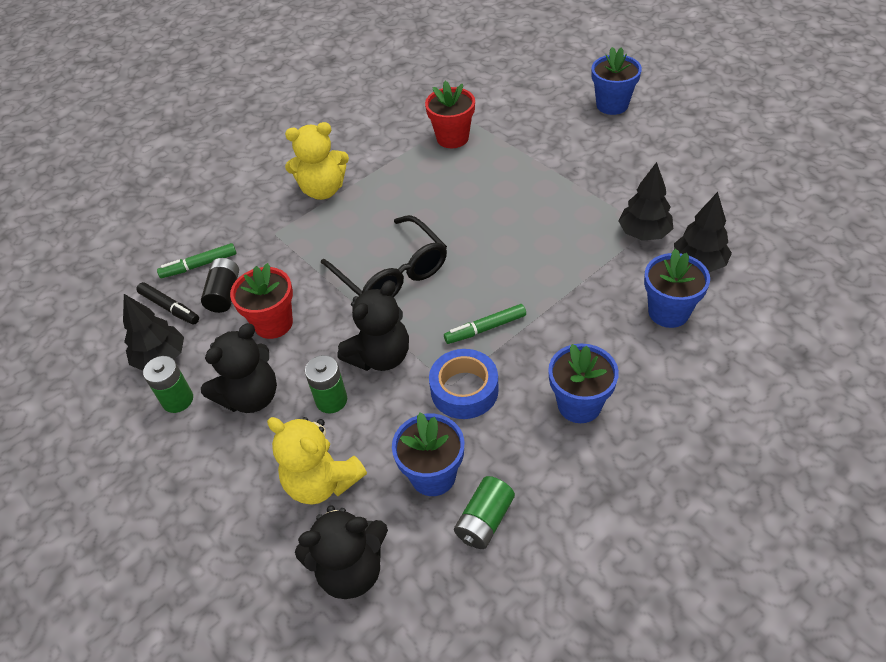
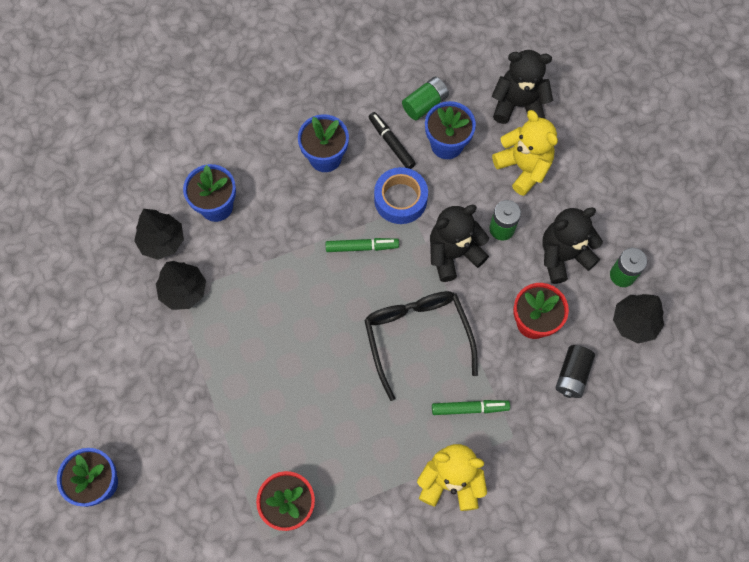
camera: 165 degrees left, 20 degrees up
(170, 307) = (624, 378): black marker -> black marker (391, 143)
(199, 265) = (592, 422): green marker -> green marker (469, 408)

